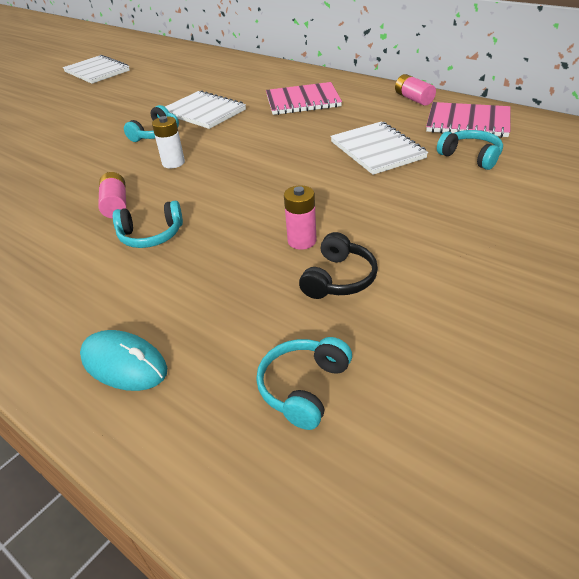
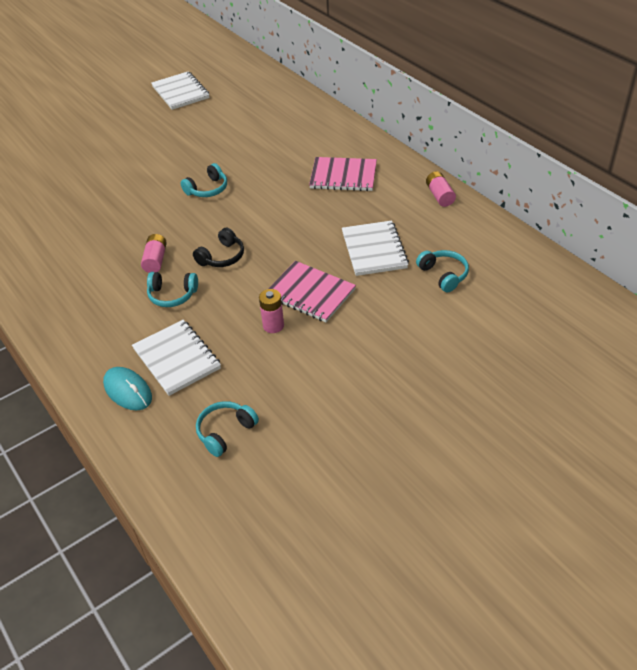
camera: 15 degrees right, 5 degrees up
(173, 163) = (210, 226): white battery -> none
(204, 112) = (255, 171): white notebook -> white notebook (177, 359)
(339, 278) = (283, 363): black headphones -> black headphones (222, 257)
(468, 122) = (467, 236): pink notebook -> pink notebook (310, 293)

